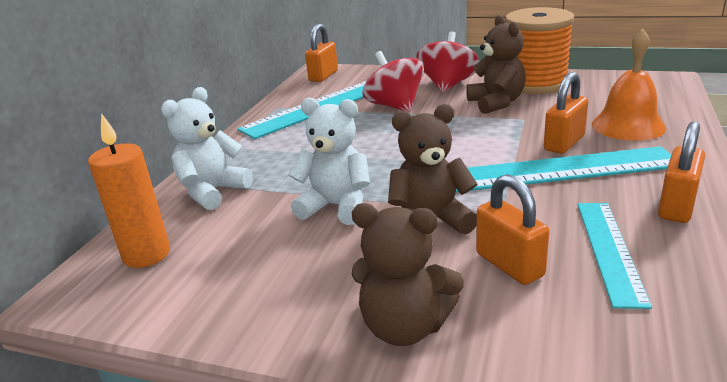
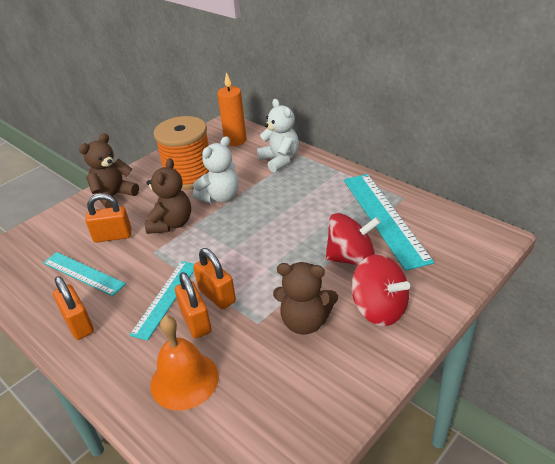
camera: 115 degrees right, 10 degrees up
(323, 76) = (473, 236): orange padlock -> orange padlock (217, 295)
(535, 83) = (333, 377): orange spool -> orange spool (189, 175)
(560, 170) = (165, 298): turquoise ruler -> turquoise ruler, size x0.62

